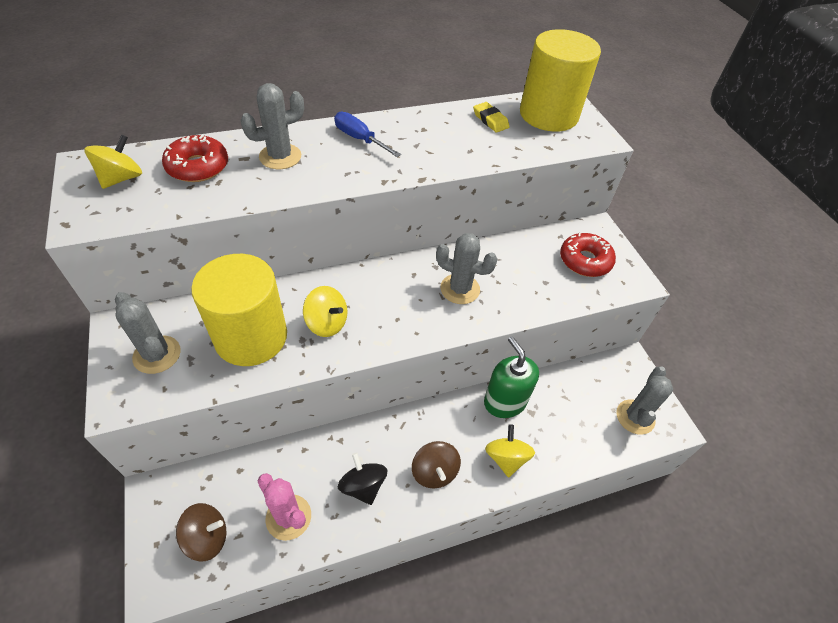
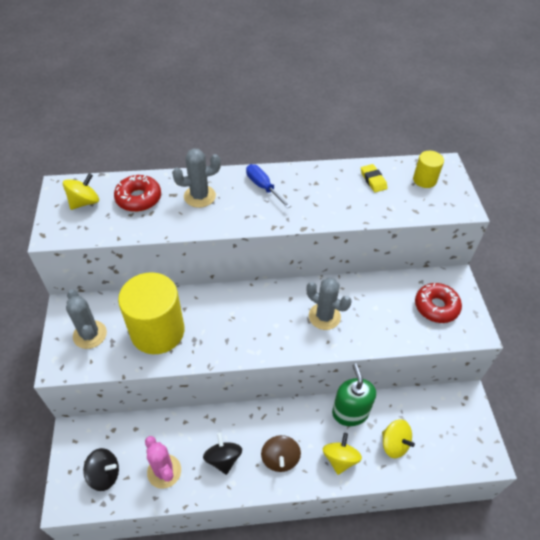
camera: 15 degrees right, 0 degrees up
(207, 537) = (104, 474): brown spinning top -> black spinning top
(327, 323) = (215, 329): yellow spinning top -> yellow spinning top (394, 444)
(548, 115) = (424, 180): yellow cylinder -> yellow cylinder, size x0.48
(635, 417) = (458, 445): grey cactus -> none

